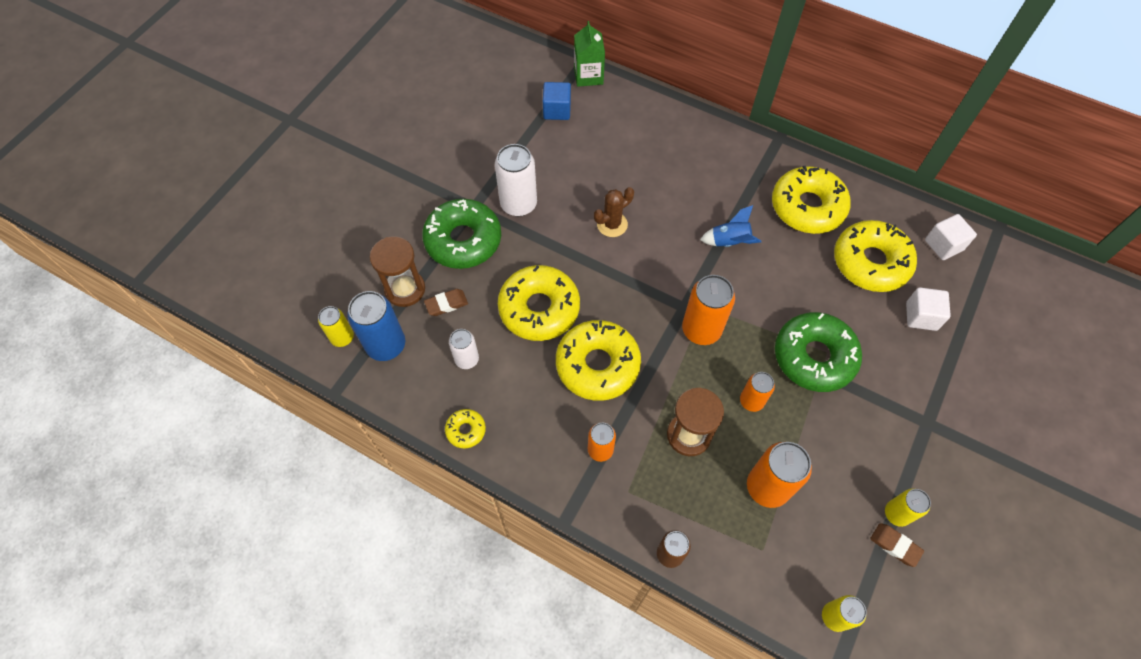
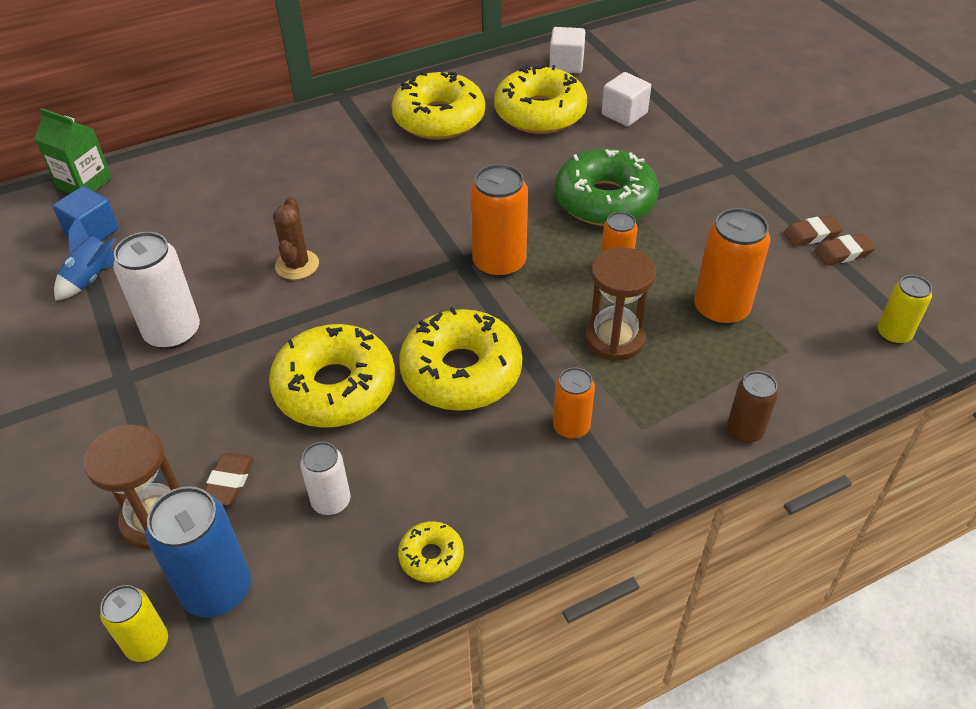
camera: 55 degrees left, 15 degrees down
(463, 240) = (157, 414): green donut -> none
(729, 242) = (419, 189): blue rocket -> blue rocket (92, 278)
(896, 513) = (811, 234): yellow can -> brown eraser

